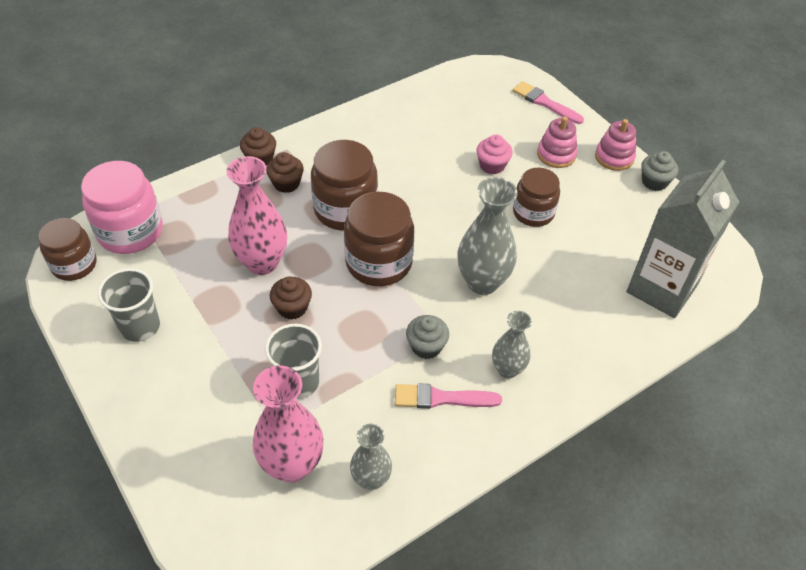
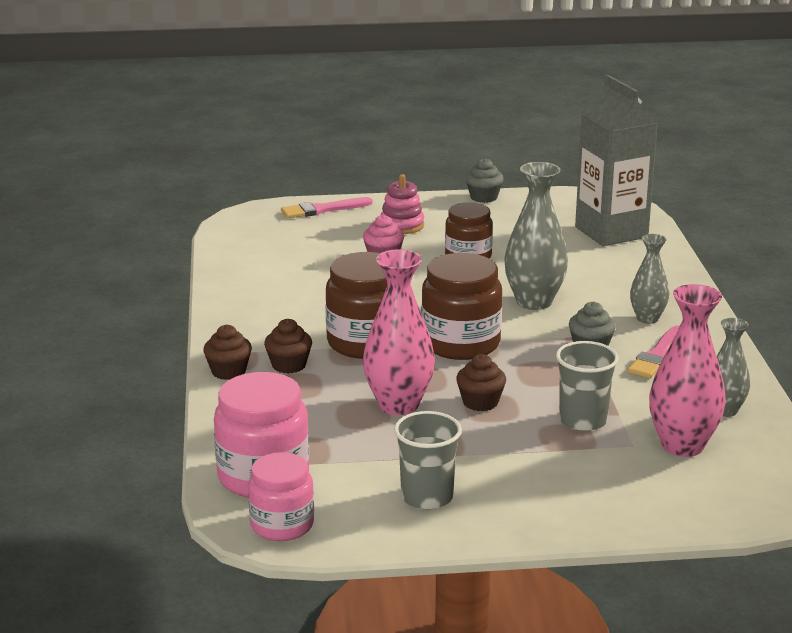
camera: 60 degrees left, 25 degrees down
(74, 265) = (282, 525): brown jar -> pink jar
(614, 157) = (434, 203): pink stacking toy -> none

